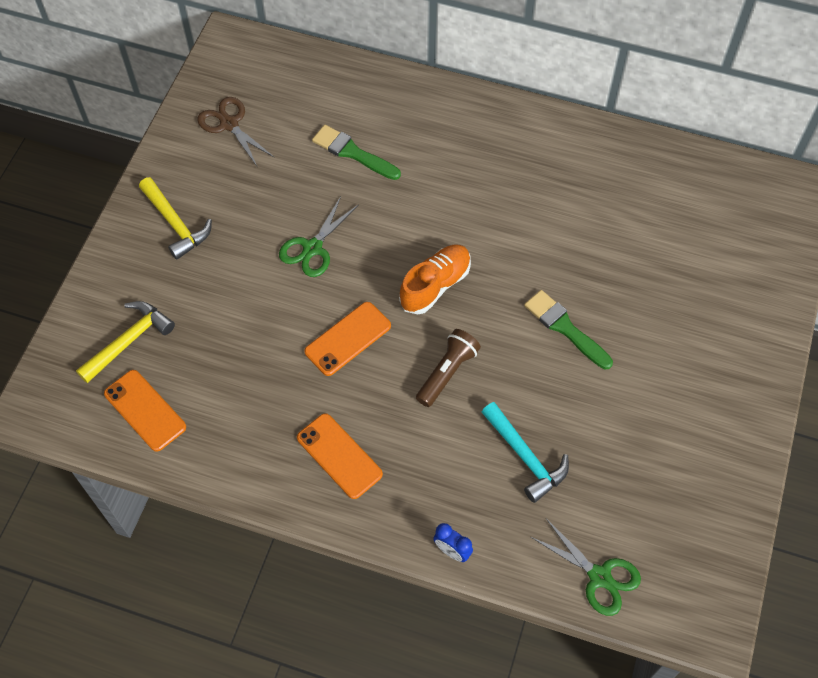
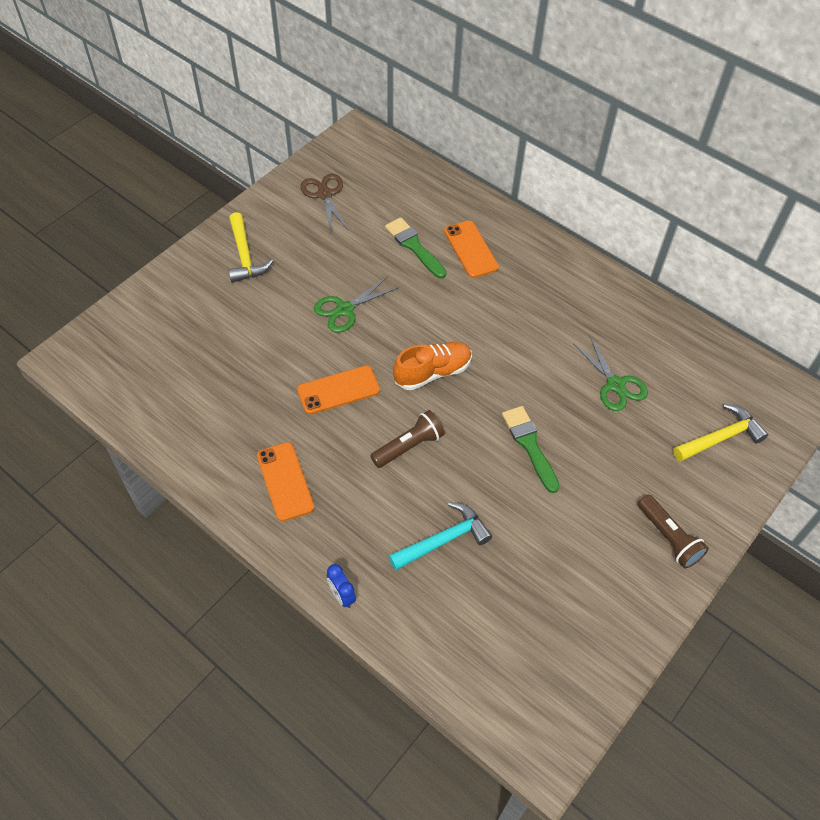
camera: 20 degrees right, 5 degrees down
(129, 341) = (163, 332): yellow hammer -> yellow hammer (720, 438)
(145, 410) = (148, 389): orange phone -> orange phone (470, 249)
(525, 457) = (443, 540): turquoise hammer -> turquoise hammer turned 105 degrees counterclockwise
(599, 576) = (462, 668): green scissors -> green scissors (615, 385)
(734, 373) = (669, 537): none -> brown flashlight

